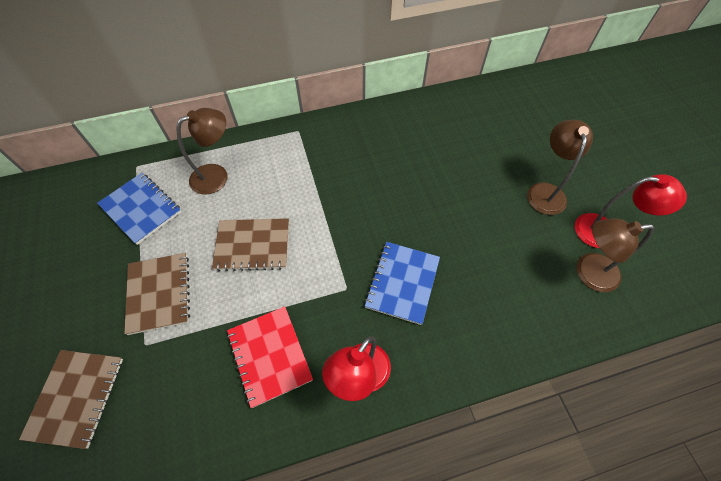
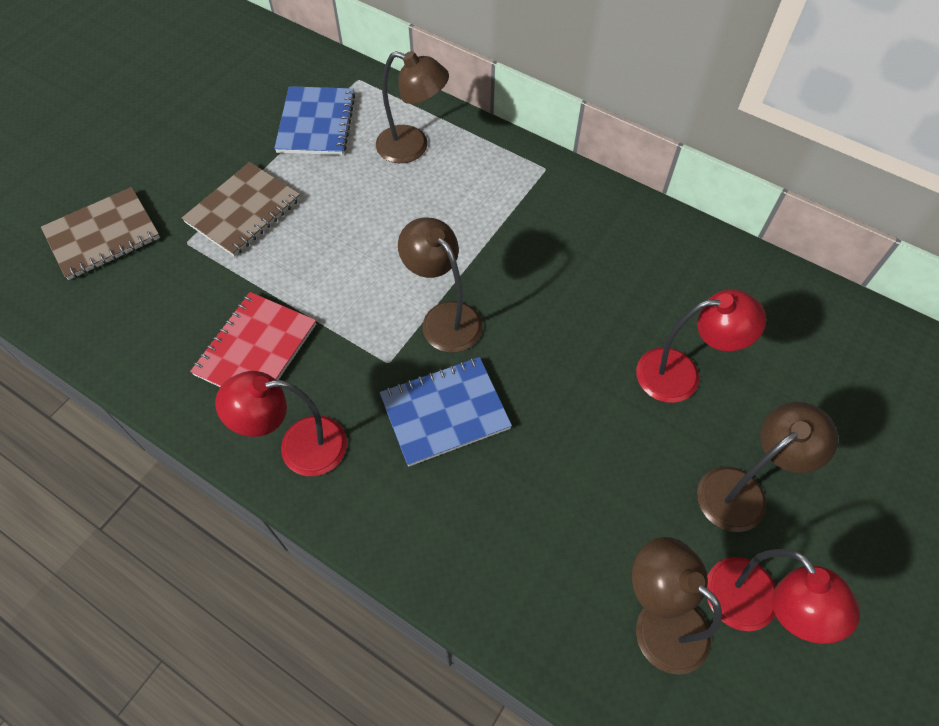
camera: 50 degrees right, 0 degrees up
(253, 245) = (361, 241): brown notebook -> none
(343, 241) = (444, 317): none -> brown lamp
(468, 168) = (681, 374): none -> red lamp

